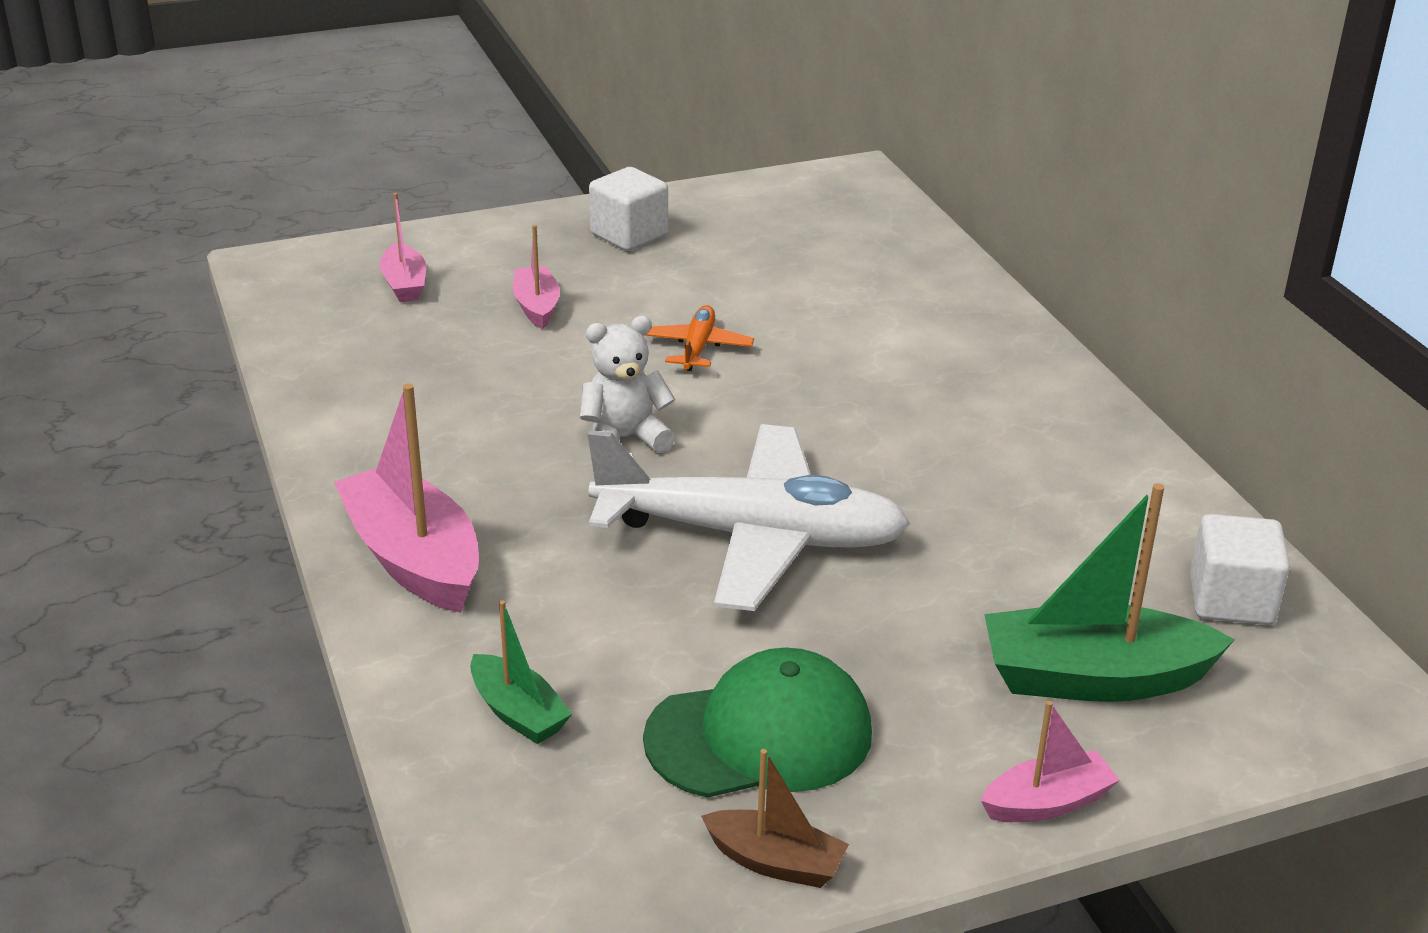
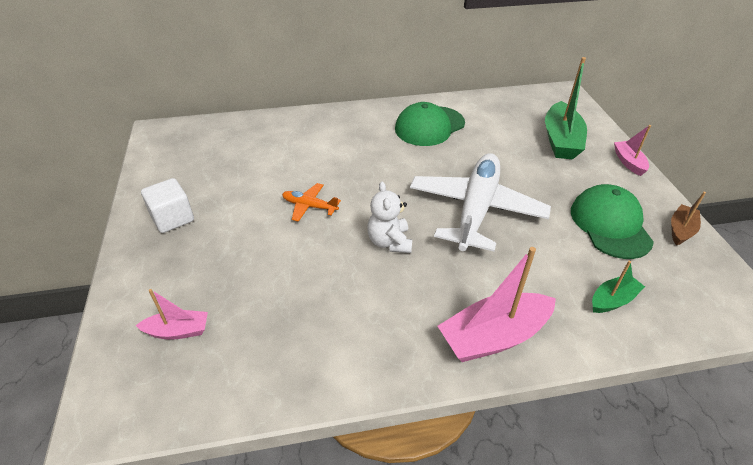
camera: 80 degrees left, 10 degrees up
(536, 307) = (239, 265): pink boat -> none
(1042, 464) = (429, 126): none -> green cap
(1231, 600) = (514, 105): white cube -> none

